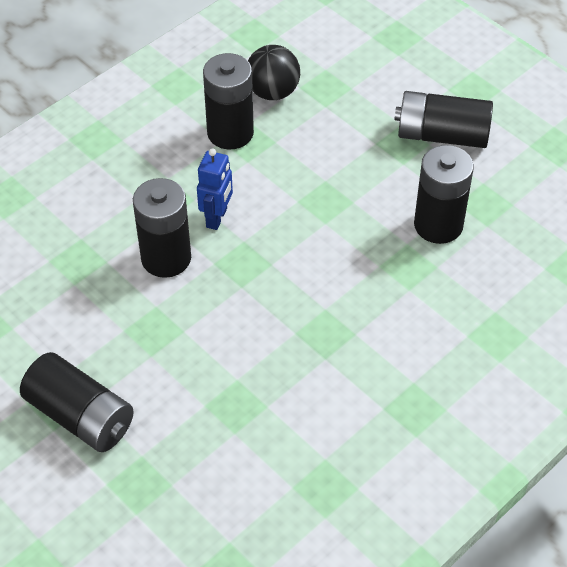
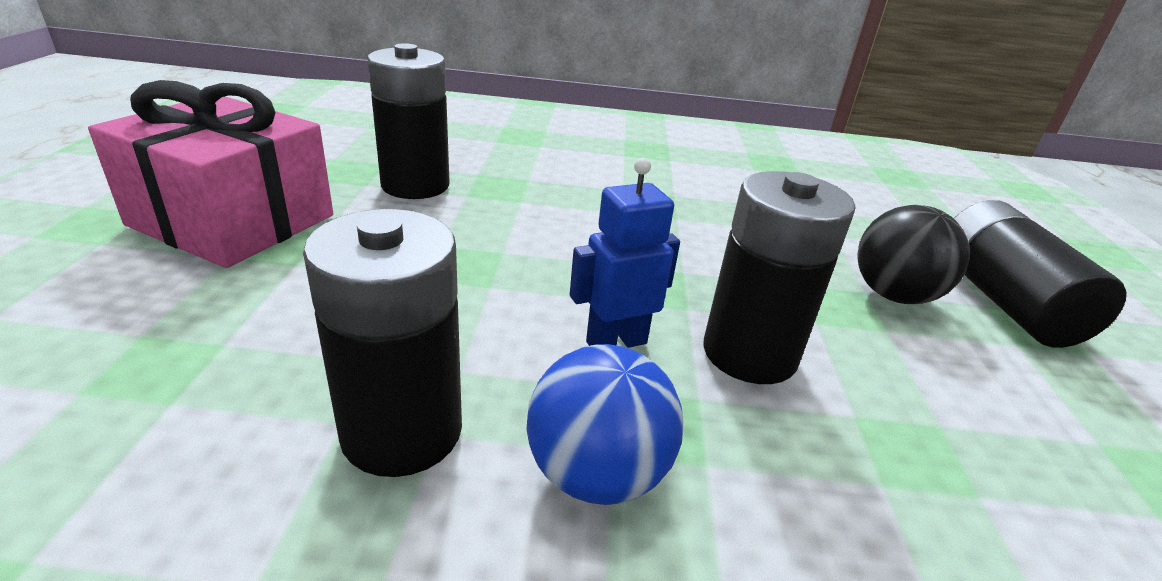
camera: 135 degrees left, 20 degrees down
(164, 168) = (597, 474): none -> blue ball
(273, 92) = (212, 433): black ball -> black ball (893, 295)
(442, 135) = (233, 220): black battery -> pink gift

